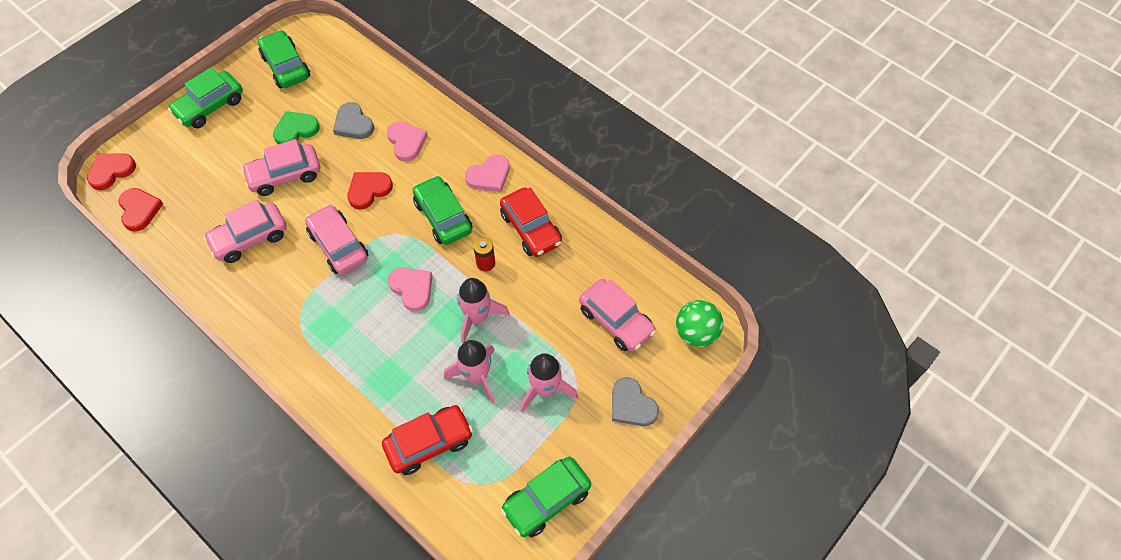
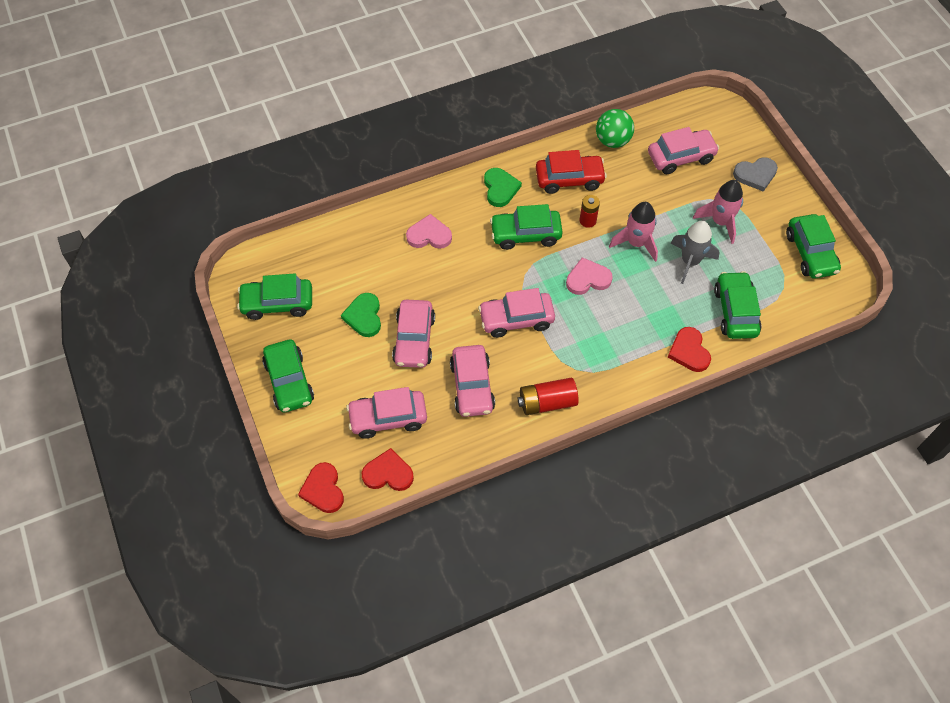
camera: 65 degrees left, 0 degrees up
(196, 188) = (388, 418): none -> pink car
(252, 305) = (547, 402): none -> red battery
(353, 124) = (384, 269): grey heart -> none
(368, 190) = (467, 279): red heart -> red heart (689, 351)
(429, 443) = (735, 311): red car -> green car
(477, 376) = (690, 261): pink rocket -> grey rocket
(489, 176) = (500, 188): pink heart -> green heart
(696, 333) = (713, 115): green ball -> green ball (612, 140)

